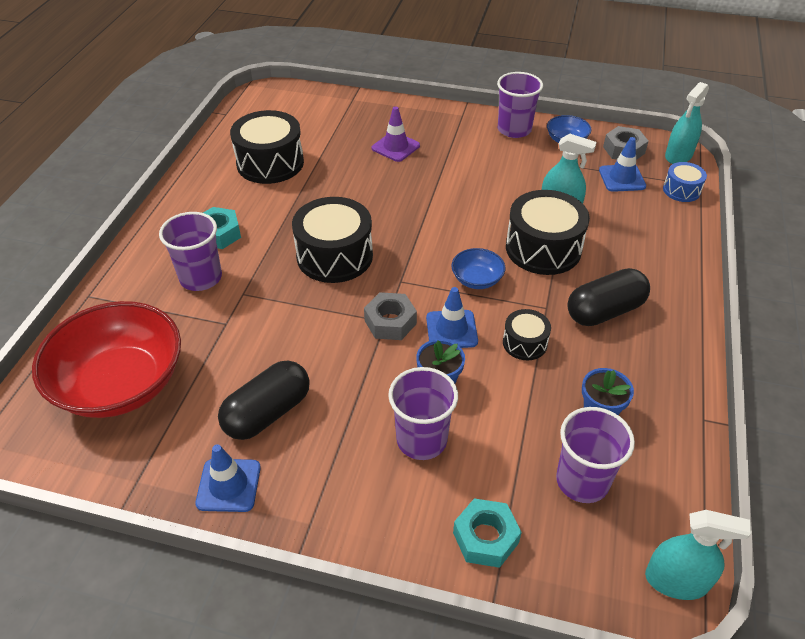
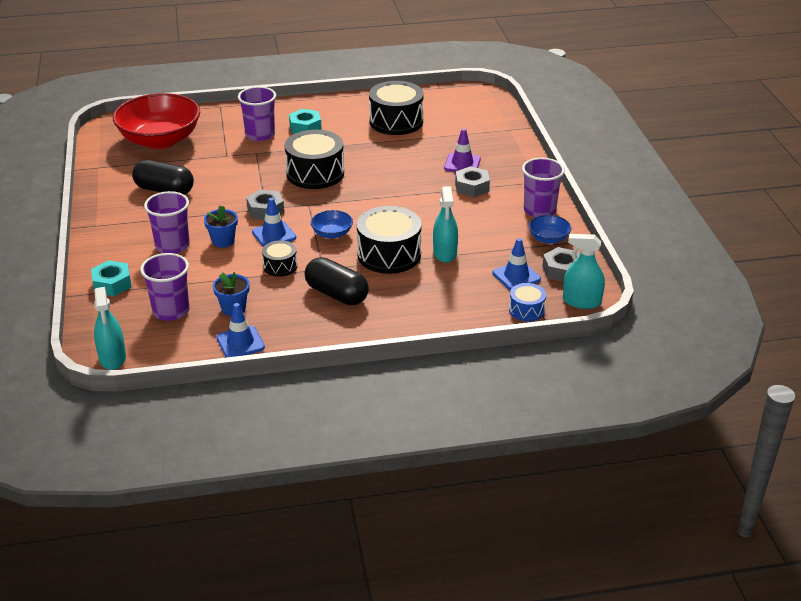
camera: 65 degrees right, 10 degrees down
(228, 485) = (108, 194): blue traffic cone -> blue traffic cone (240, 343)
(445, 155) = (472, 187): none -> grey nut

